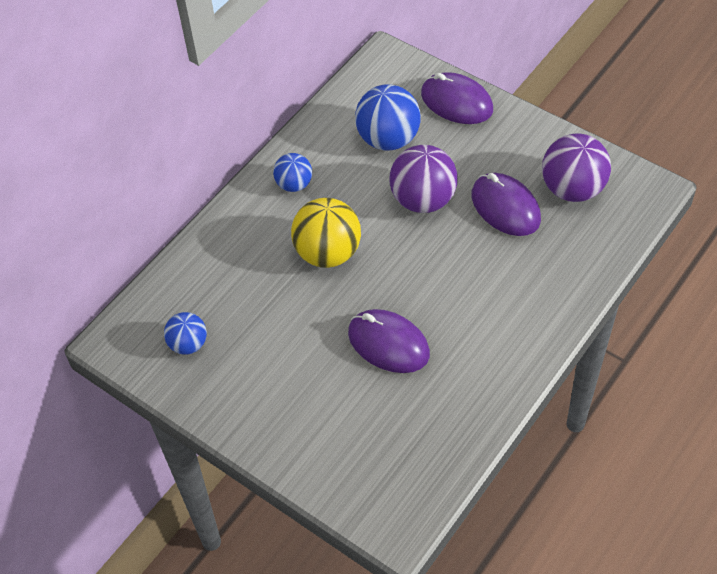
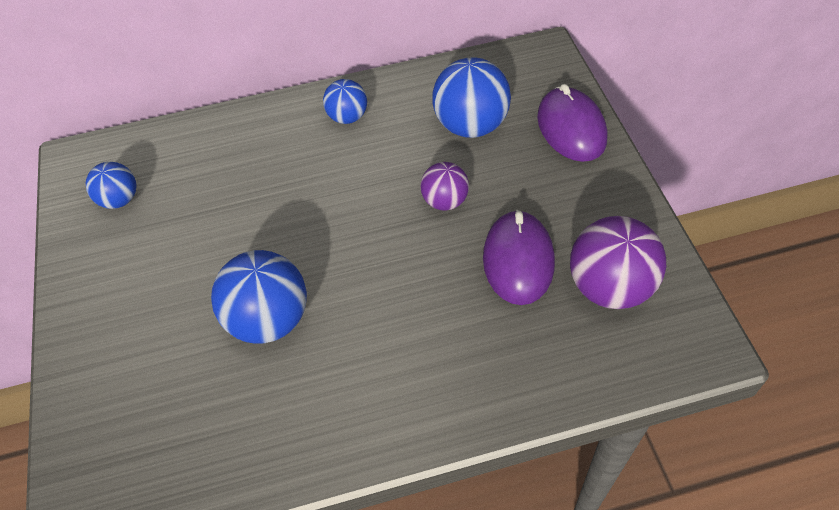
camera: 40 degrees right, 0 degrees up
(328, 253) = (310, 195): yellow ball -> none
(388, 344) = (269, 319): purple mouse -> blue ball
(423, 200) = (445, 201): purple ball -> purple ball, size x0.58

